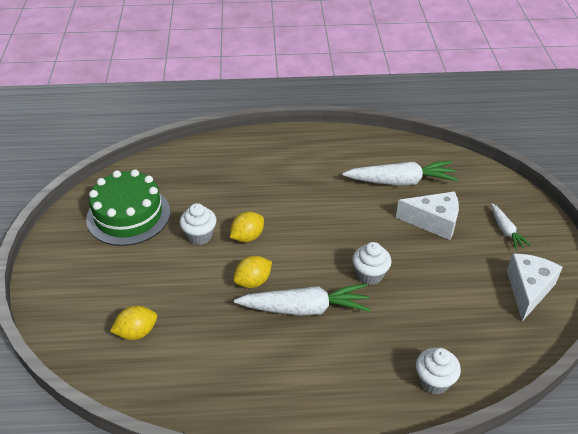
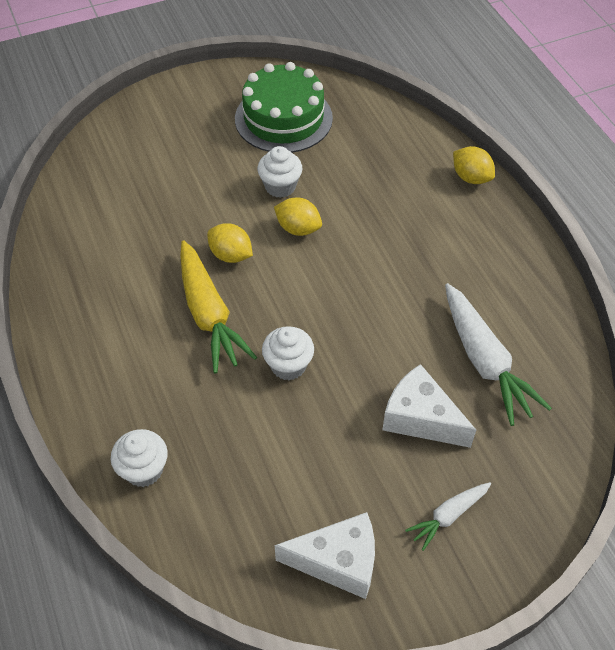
camera: 70 degrees right, 10 degrees up
(137, 332) = (126, 185): yellow lemon -> yellow lemon (471, 177)
(304, 308) = (209, 314): white carrot -> yellow carrot
(433, 222) = (420, 418): white cheese -> white cheese turned 135 degrees clockwise

